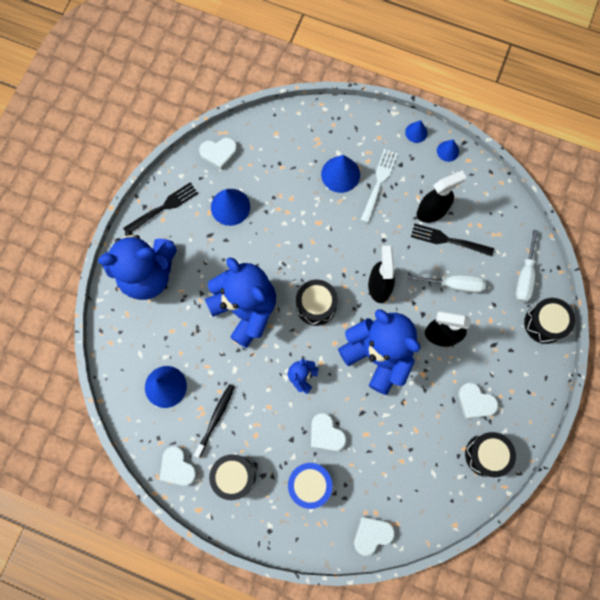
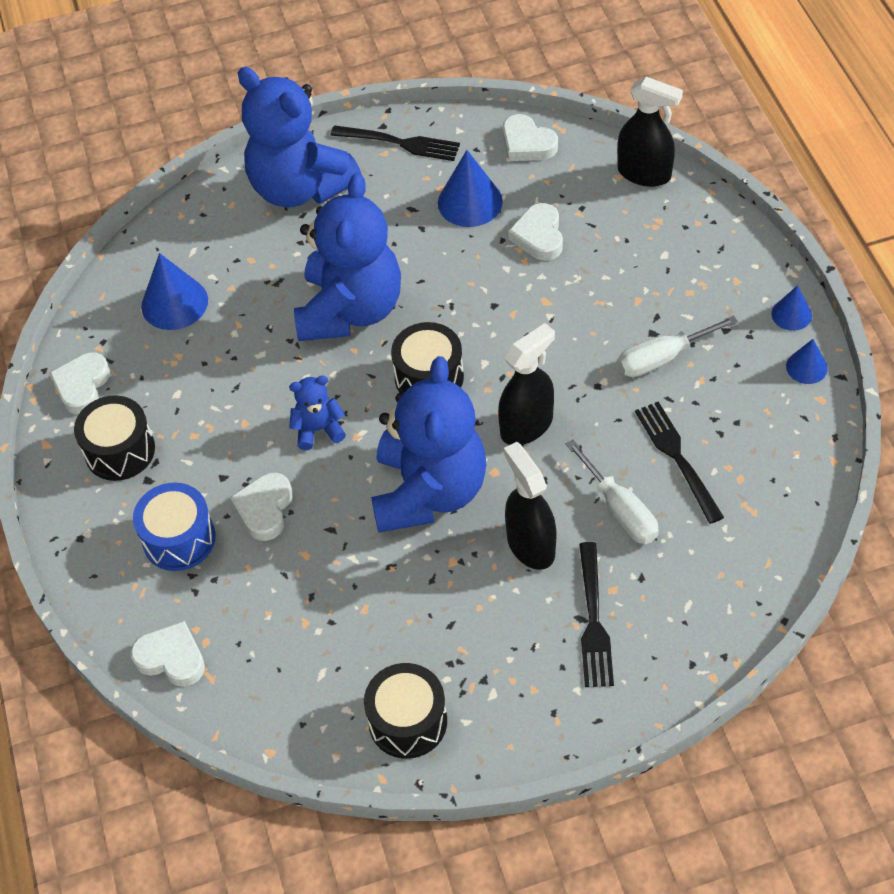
camera: 55 degrees right, 20 degrees down
(216, 418) = (179, 380): black toothbrush -> none
(340, 174) = (637, 277): blue cone -> none
(379, 183) = (672, 325): white fork -> none
(432, 211) = (698, 410): black spray bottle -> black spray bottle (644, 173)
(475, 402) = (473, 653): white heart -> white heart (539, 236)
(499, 340) = (593, 620): none -> black fork
(524, 276) = (723, 586): white screwdriver -> white screwdriver (662, 358)
(544, 323) = (678, 661): black drum -> none

